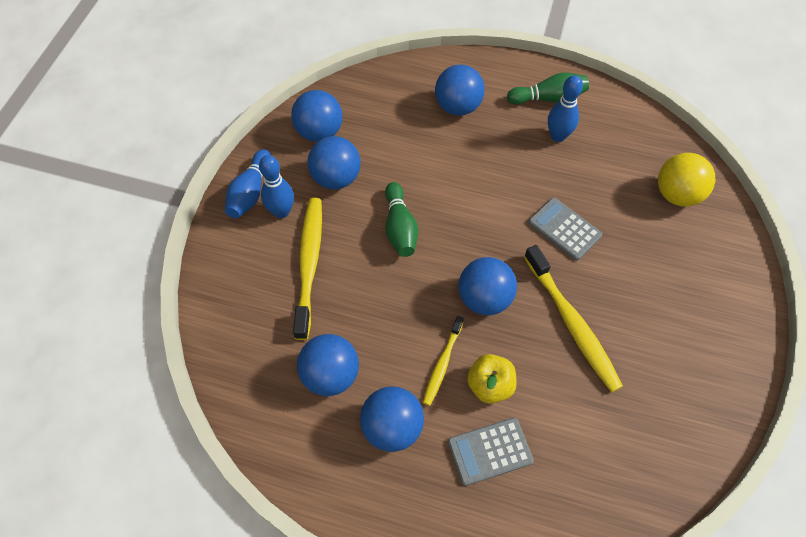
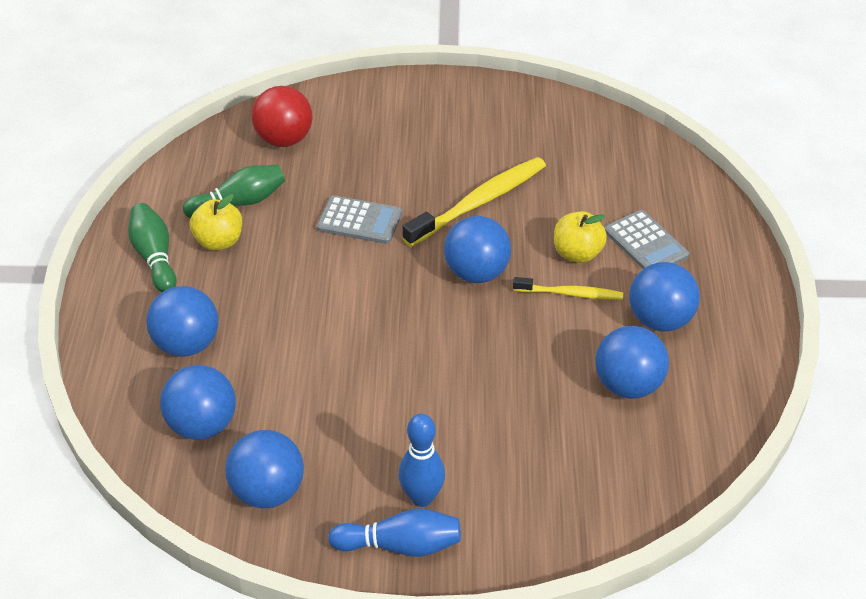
camera: 105 degrees left, 15 degrees down
(309, 264) = (492, 444): yellow toothbrush -> none
(336, 178) = (347, 450): blue ball -> blue ball (202, 425)
(400, 228) = (406, 365): green bowling pin -> green bowling pin (239, 203)
(558, 136) = (219, 241): blue bowling pin -> yellow apple
(564, 229) = (359, 221): grey calculator -> grey calculator turned 105 degrees counterclockwise
(677, 194) = (284, 140): yellow ball -> red ball

